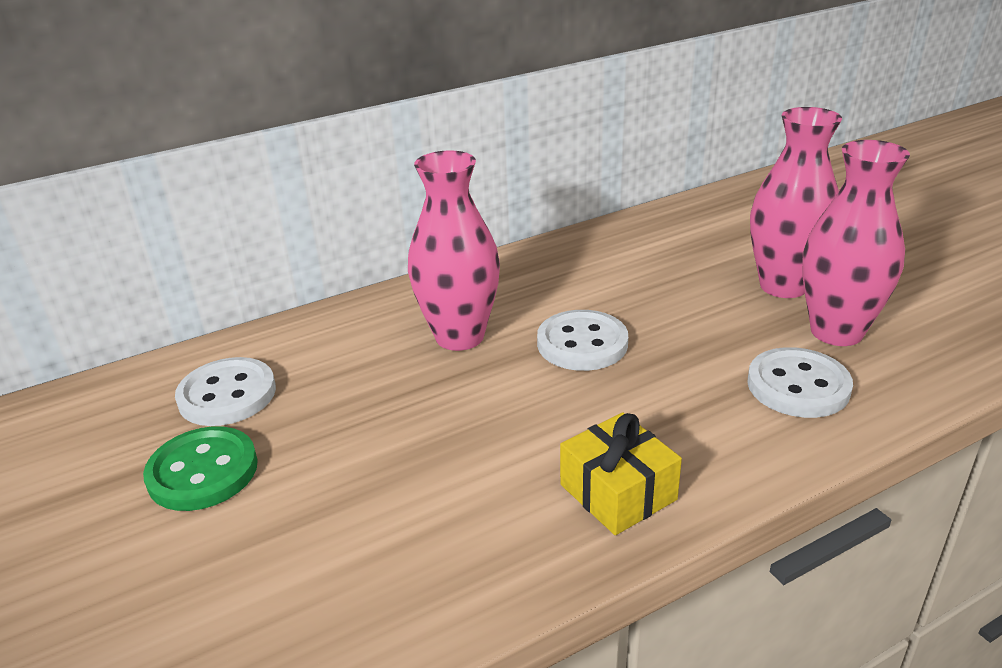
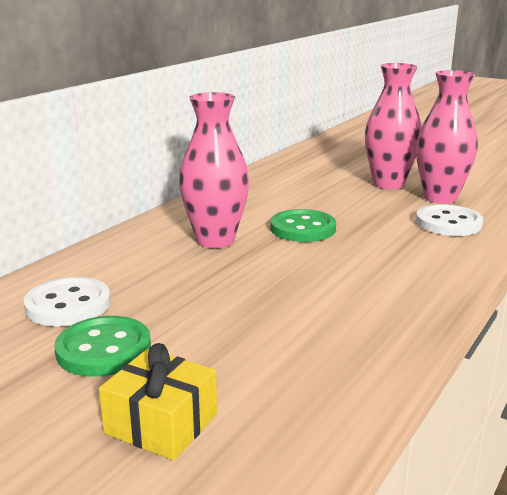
camera: 30 degrees left, 10 degrees down
(582, 343) = (303, 228): white button -> green button
(618, 492) = (409, 288): yellow gift -> yellow gift (161, 423)

